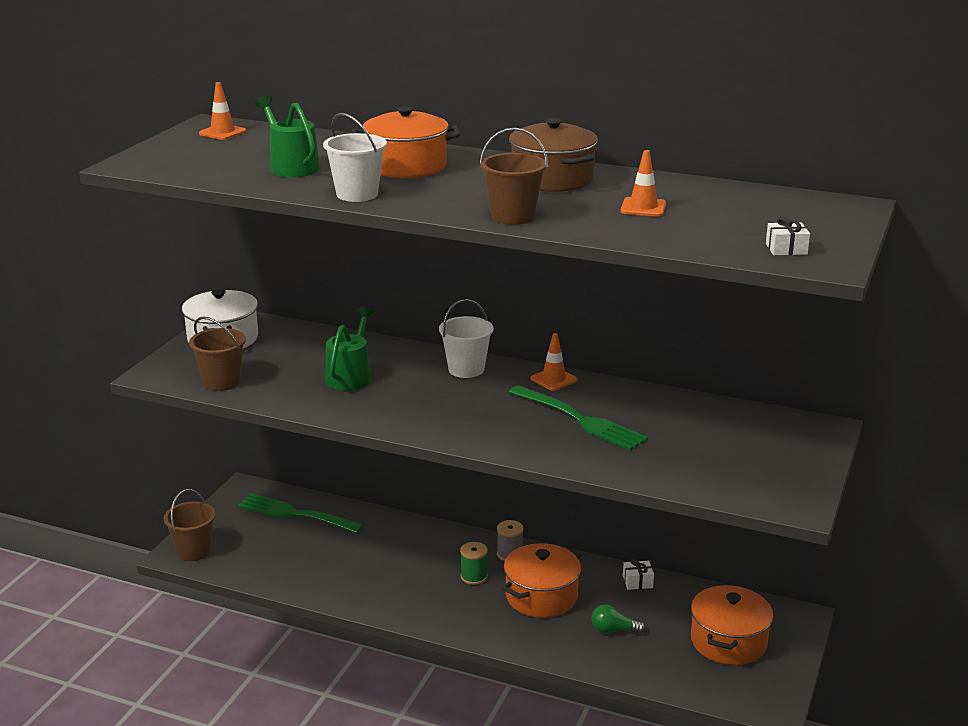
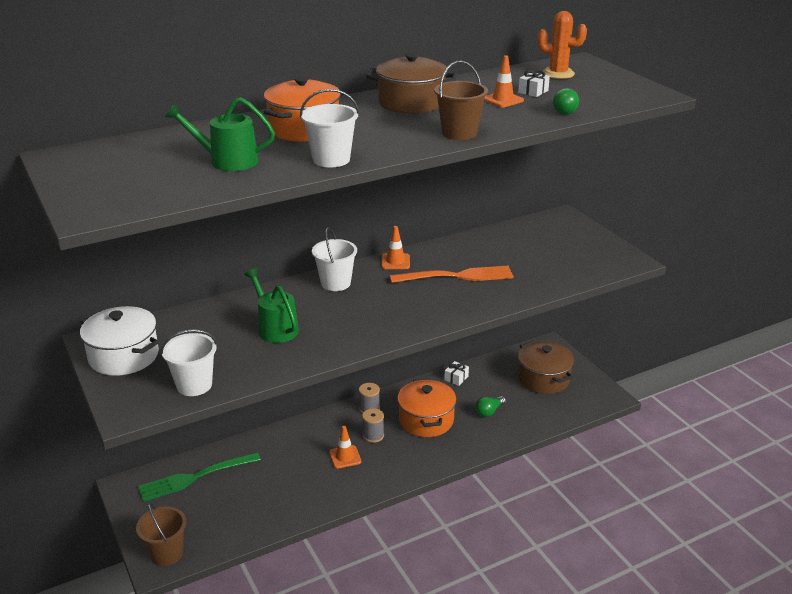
camera: 50 degrees left, 5 degrees up
(221, 382) = (194, 385): brown bucket -> white bucket
(222, 132) = (91, 159): orange traffic cone -> orange traffic cone (345, 457)
(474, 577) = (373, 435): green spool -> grey spool
(580, 420) = (456, 276): green fork -> orange fork
(672, 239) = (565, 110): none -> green light bulb
(728, 642) = (543, 379): orange pot -> brown pot
(783, 207) = (558, 74): none -> orange cactus
(786, 249) = (621, 94): white gift -> white gift (533, 91)

